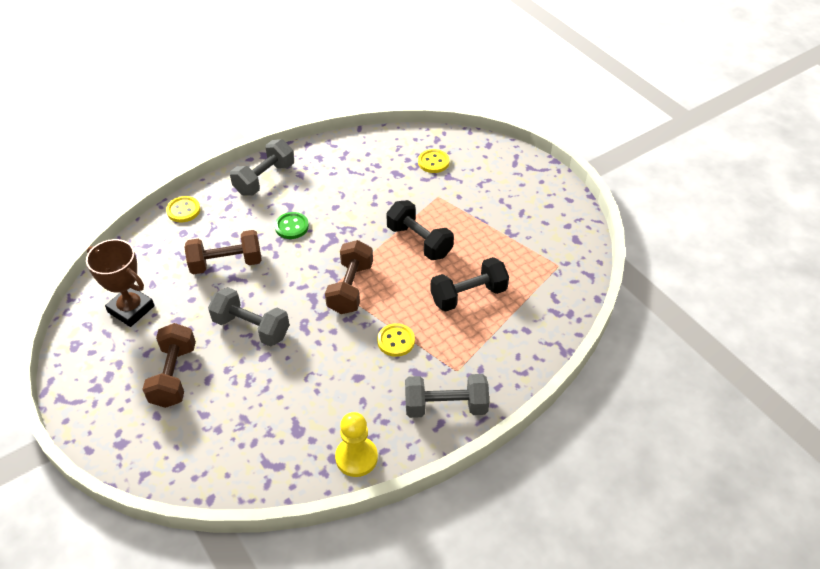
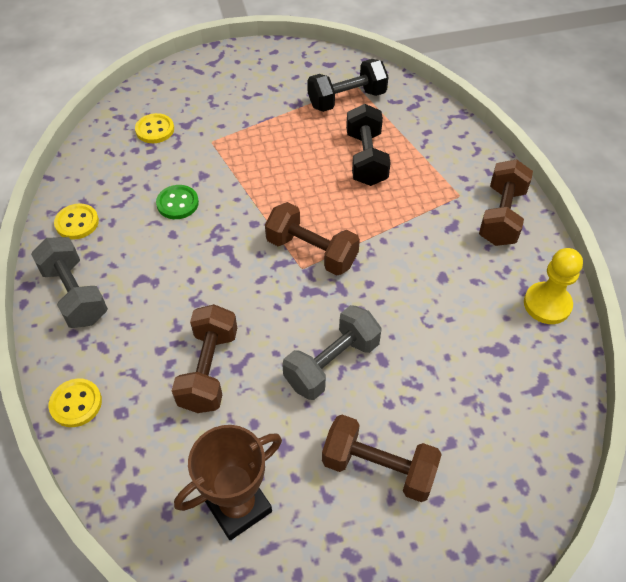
camera: 70 degrees left, 5 degrees up
(292, 227) = (182, 285): green button -> green button (177, 203)
(396, 341) = (404, 232): yellow button -> yellow button (77, 223)
(419, 241) = (271, 175): black dumbbell -> black dumbbell (347, 99)
(445, 406) = (501, 216): grey dumbbell -> brown dumbbell

